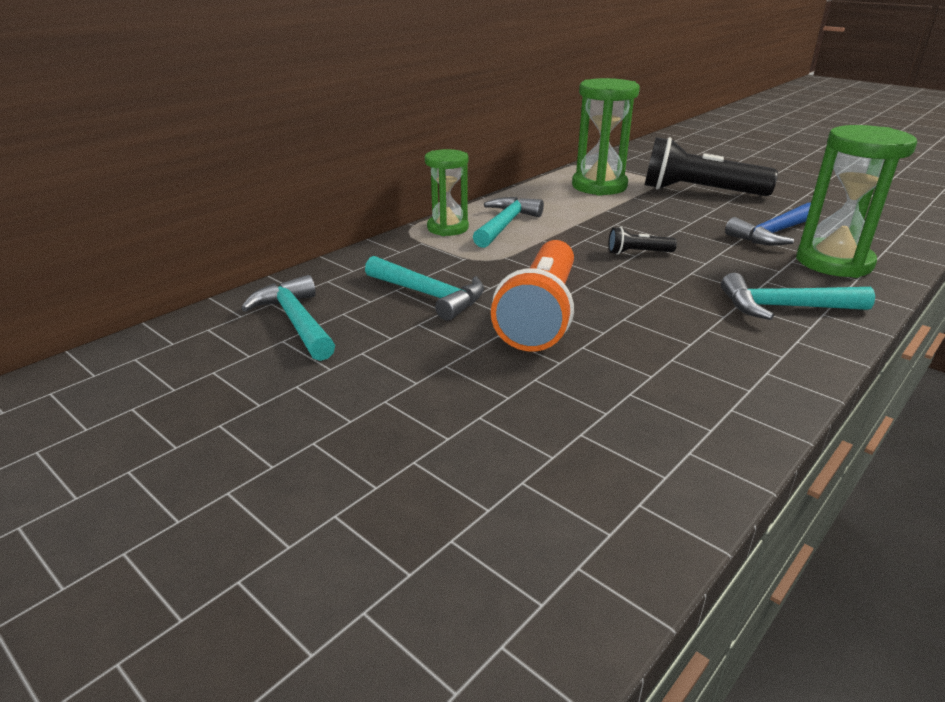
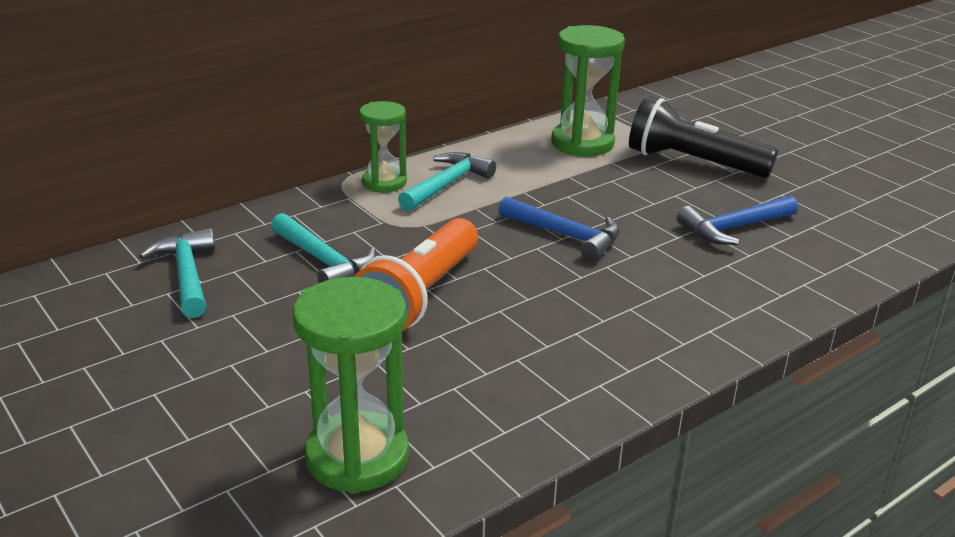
camera: 10 degrees right, 0 degrees up
(637, 253) = (566, 236): black flashlight -> blue hammer
(784, 307) = (673, 318): turquoise hammer -> none
(834, 262) = (772, 272): green hourglass -> green hourglass (357, 457)

